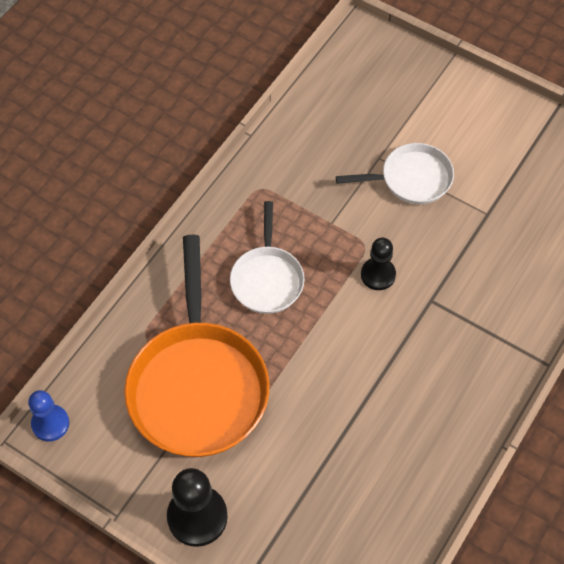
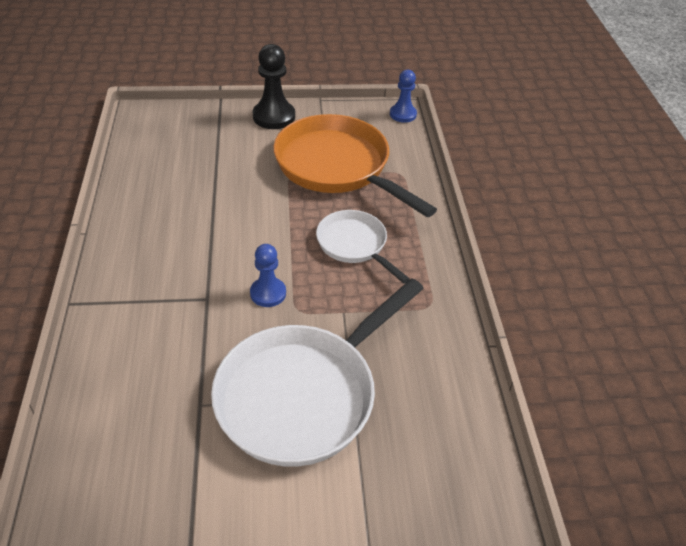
camera: 140 degrees right, 15 degrees down
(378, 275) = (268, 293): black pawn -> blue pawn
(411, 179) = (303, 394): white pan -> white pan, size x1.82

